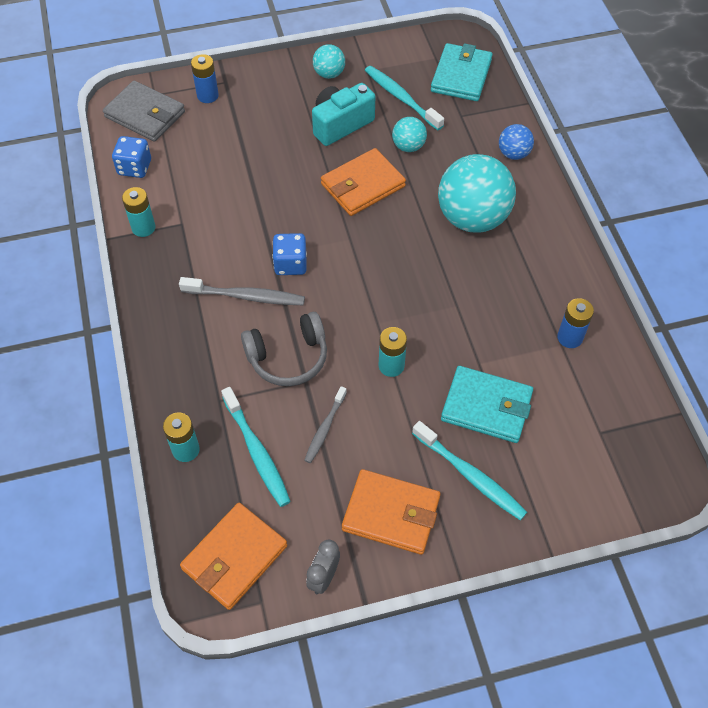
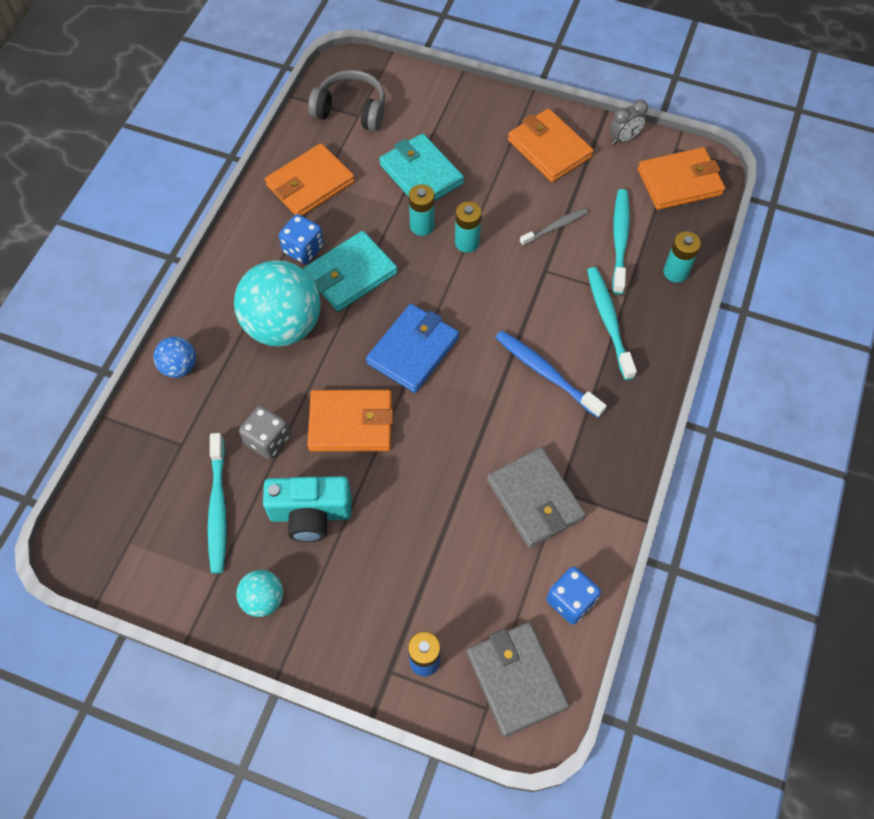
camera: 145 degrees left, 5 degrees up
(143, 228) = (602, 510): turquoise battery -> turquoise battery (422, 226)
(196, 209) = (535, 499): none -> grey wallet
(246, 296) = (546, 373): grey toothbrush -> blue toothbrush
(288, 357) = (545, 297): grey headphones -> grey headphones (351, 110)
(290, 264) = (483, 380): blue dice -> blue dice (303, 249)
(361, 255) = (413, 350): none -> blue wallet
(408, 146) = (268, 440): turquoise ball -> grey dice
(461, 76) = (129, 496): turquoise wallet -> turquoise wallet (351, 274)
(470, 475) = (474, 140): turquoise toothbrush -> turquoise toothbrush (608, 321)
(570, 337) = (310, 184): blue battery -> orange wallet

